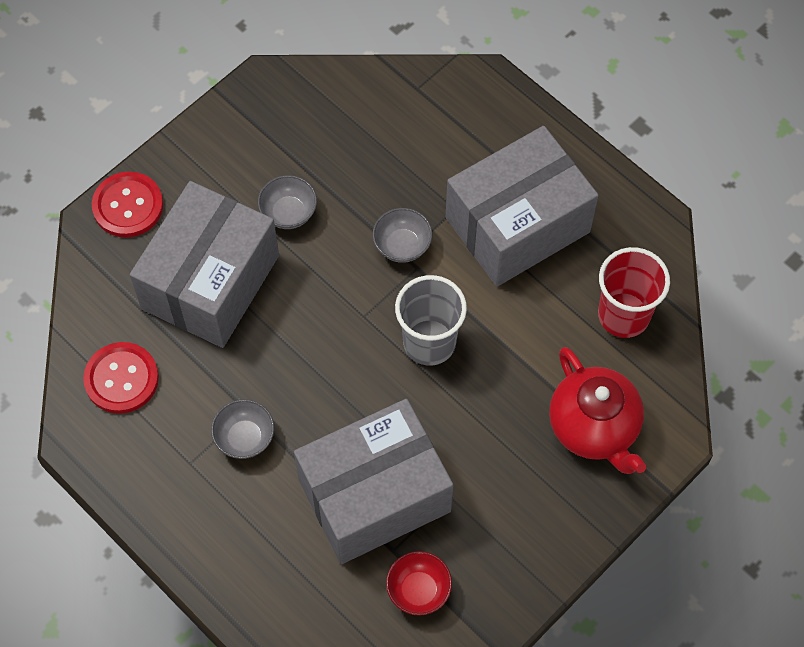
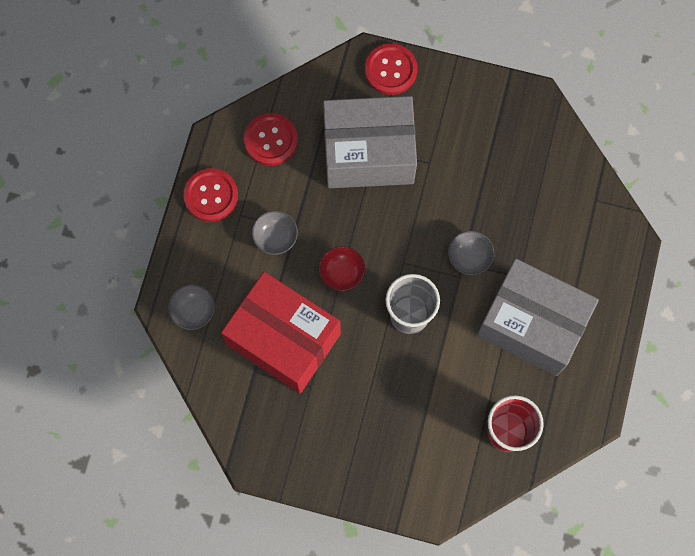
camera: 60 degrees right, 10 degrees up
(144, 483) = (211, 195): none -> red button
(288, 213) = (448, 172): grey bowl -> grey bowl (193, 311)
(374, 495) = (283, 339): grey box -> red box
(418, 590) = (237, 402): red bowl -> red bowl (342, 273)
(594, 428) = (412, 455): red teapot -> none

